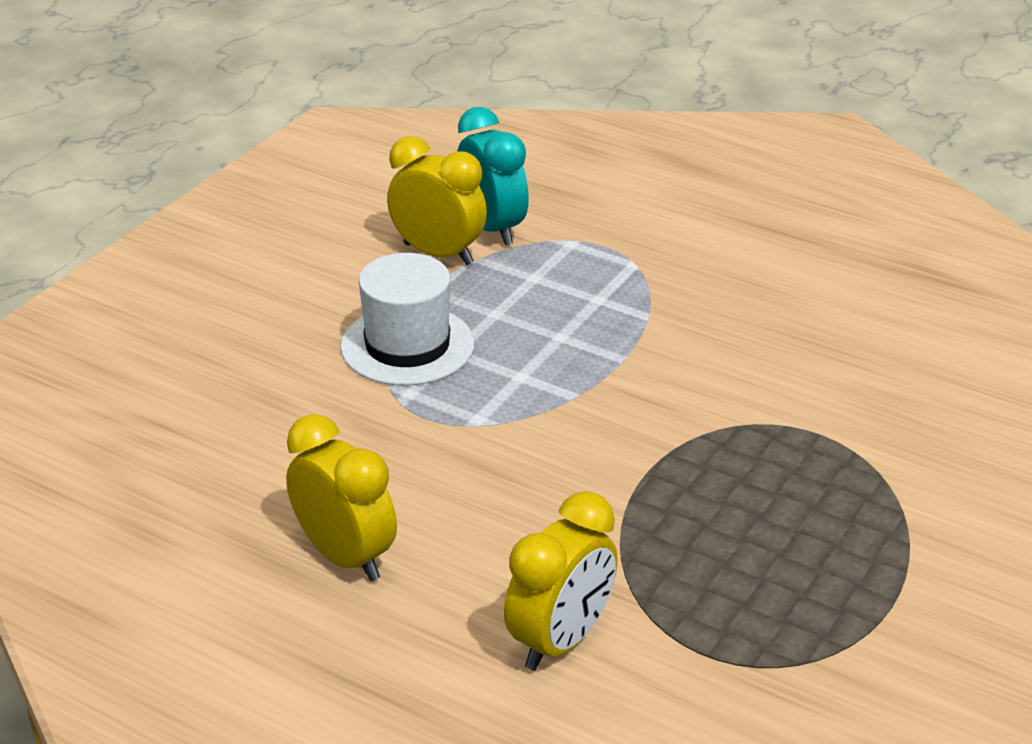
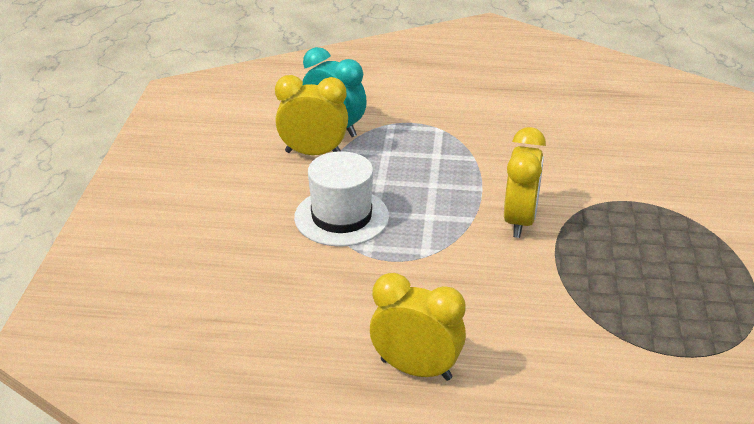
camera: 25 degrees left, 0 degrees up
(560, 641) = (596, 378): yellow clock -> yellow clock (519, 221)

